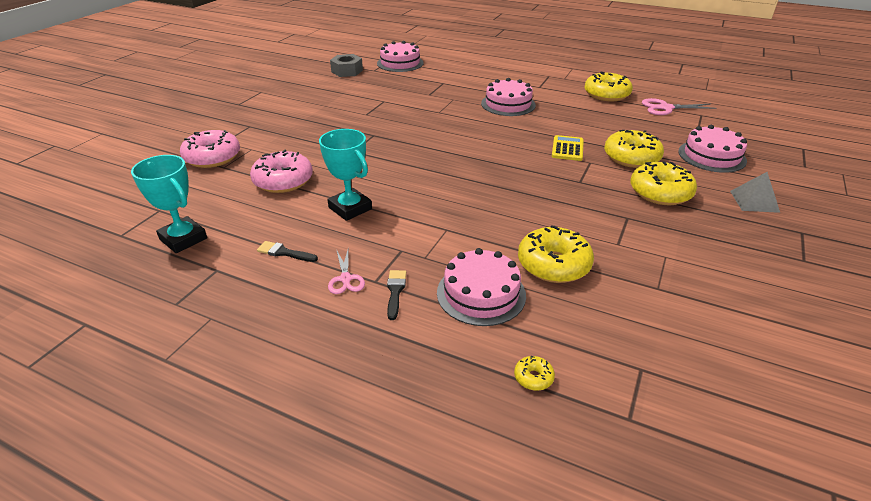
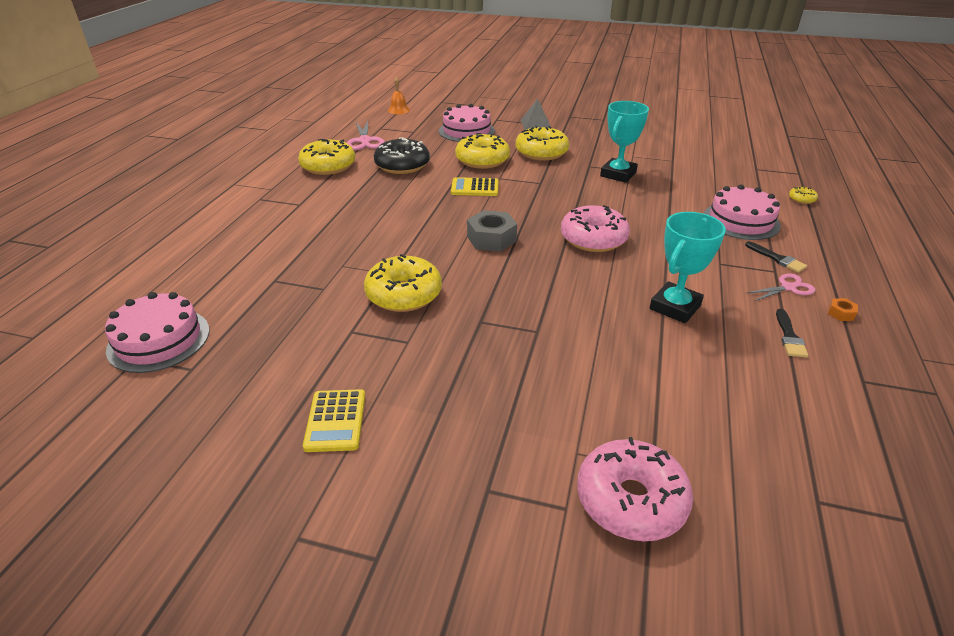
camera: 100 degrees left, 0 degrees up
(183, 239) = (846, 437): turquoise trophy -> turquoise trophy (618, 174)
(283, 181) = (652, 380): pink donut -> pink donut (593, 239)
(293, 296) = (840, 313): none -> orange nut
(317, 97) = (335, 421): none -> yellow calculator
(347, 71) = (186, 409): grey nut -> grey nut (491, 239)
(395, 291) = (777, 259): black brush -> black brush turned 120 degrees counterclockwise
(508, 104) = (359, 223): pink cake -> none
(553, 264) = (677, 194): yellow donut -> yellow donut (404, 294)
(612, 121) = (402, 165): none -> black donut
(759, 125) = (398, 110): none -> orange bell

